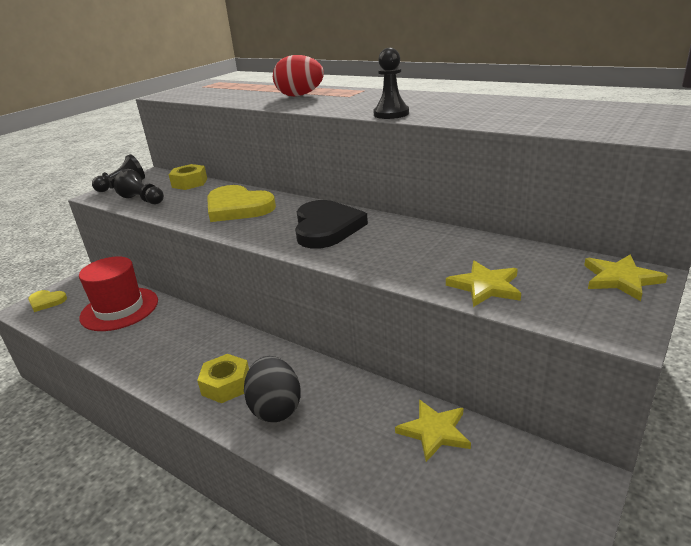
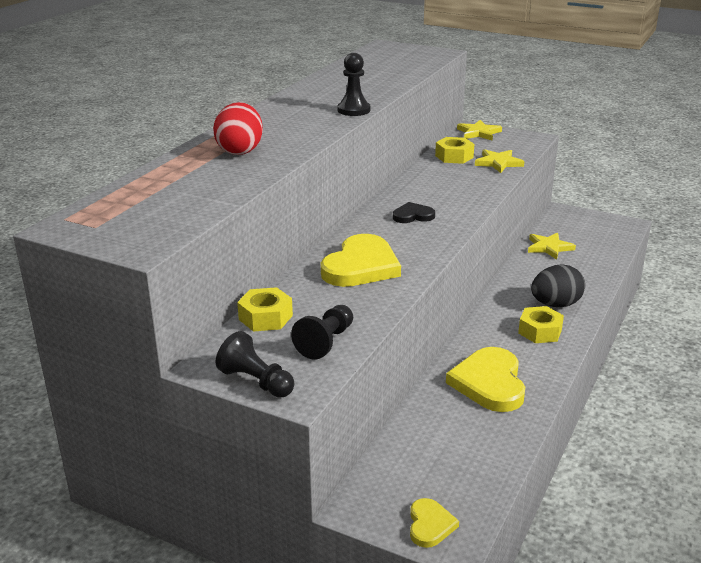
camera: 100 degrees left, 0 degrees up
(119, 309) = (437, 438): red hat -> none
(164, 340) = (489, 383): none -> yellow heart
(326, 228) = (413, 216): black heart -> black heart, size x0.53
(504, 255) = (454, 156): none -> yellow nut

